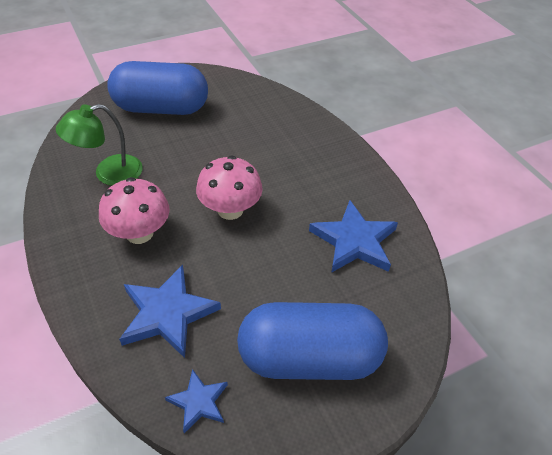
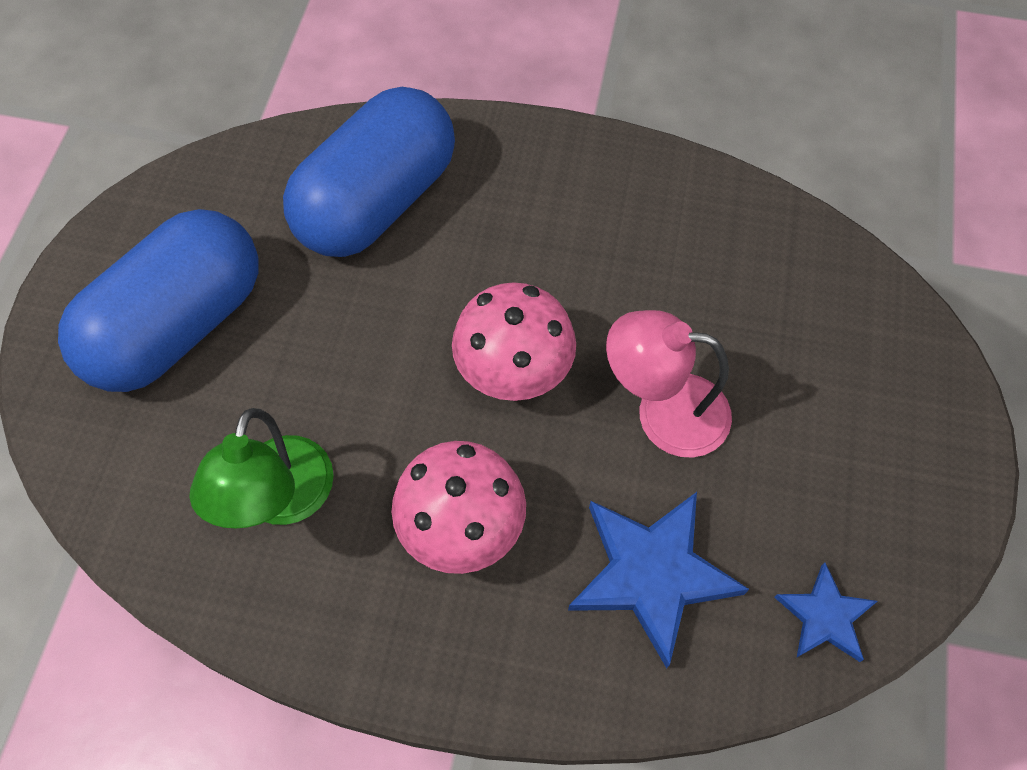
camera: 50 degrees left, 15 degrees up
(257, 273) = (663, 412): none -> pink lamp
(309, 358) = (844, 442): blue capsule -> blue capsule (377, 202)
(354, 241) = (696, 256): blue star -> none

